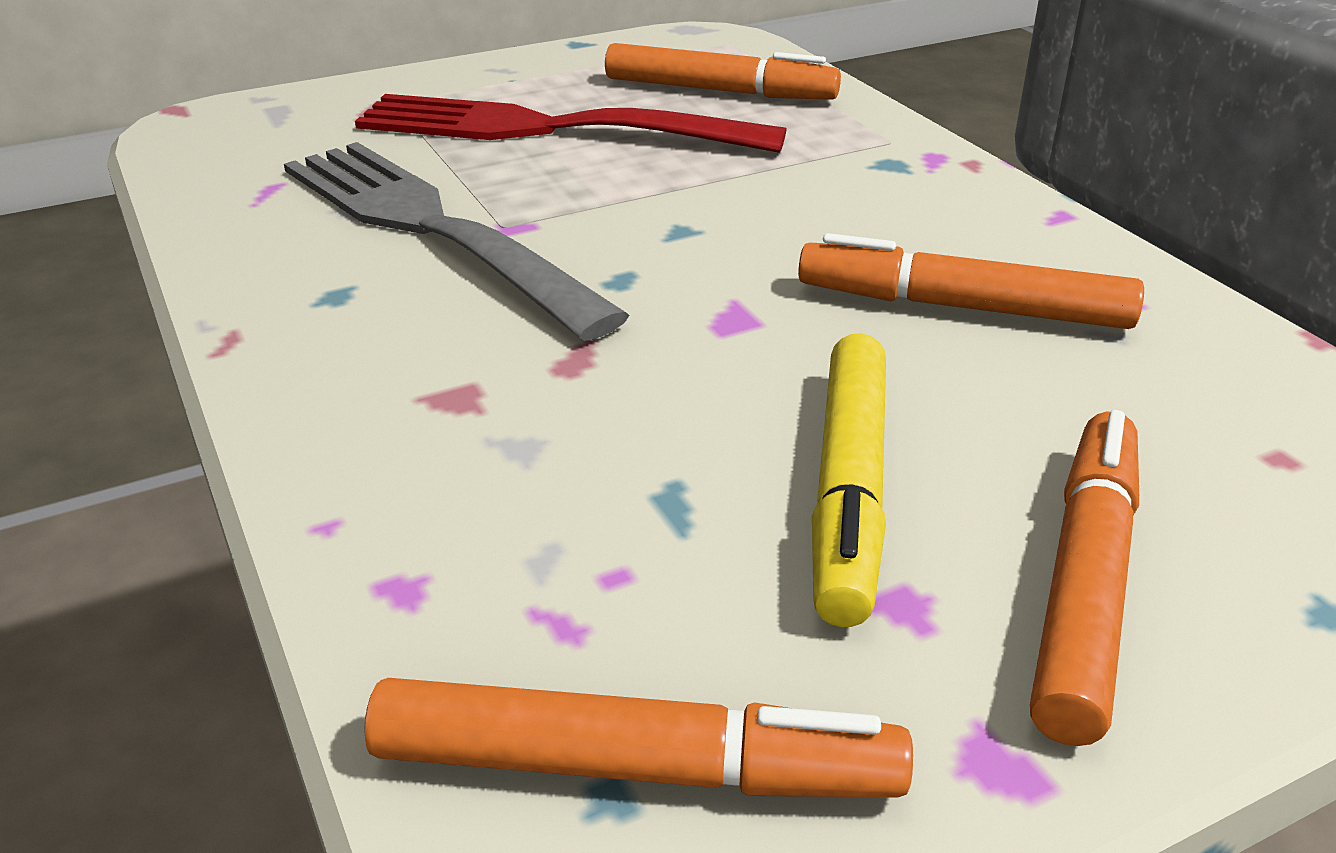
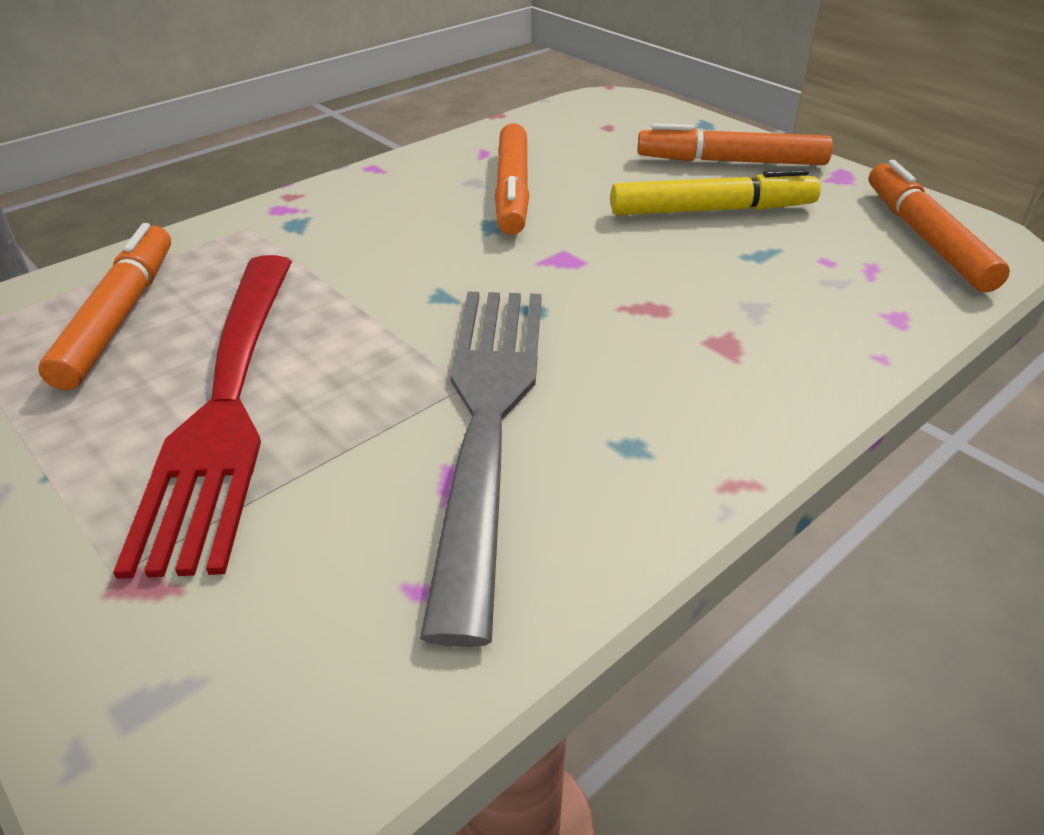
camera: 105 degrees left, 5 degrees up
(435, 229) = (489, 421): grey fork -> grey fork turned 150 degrees clockwise

